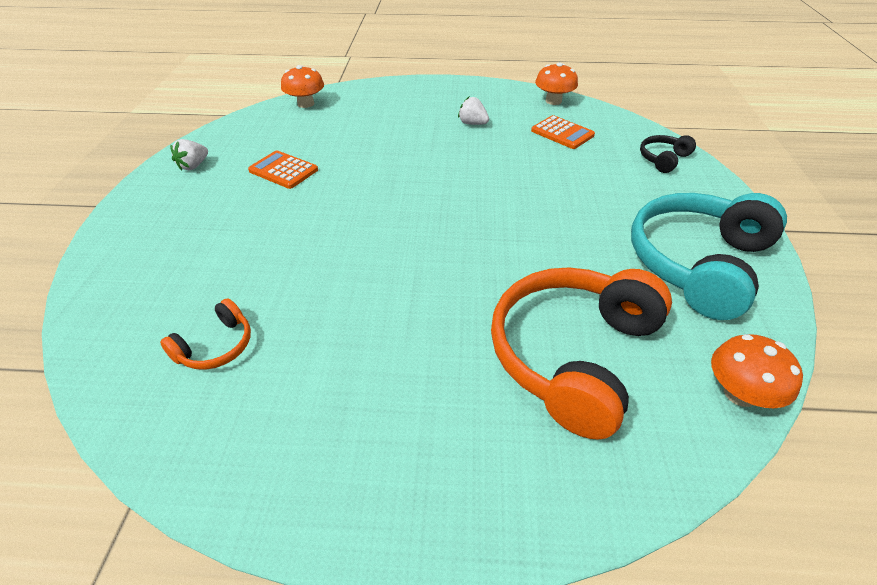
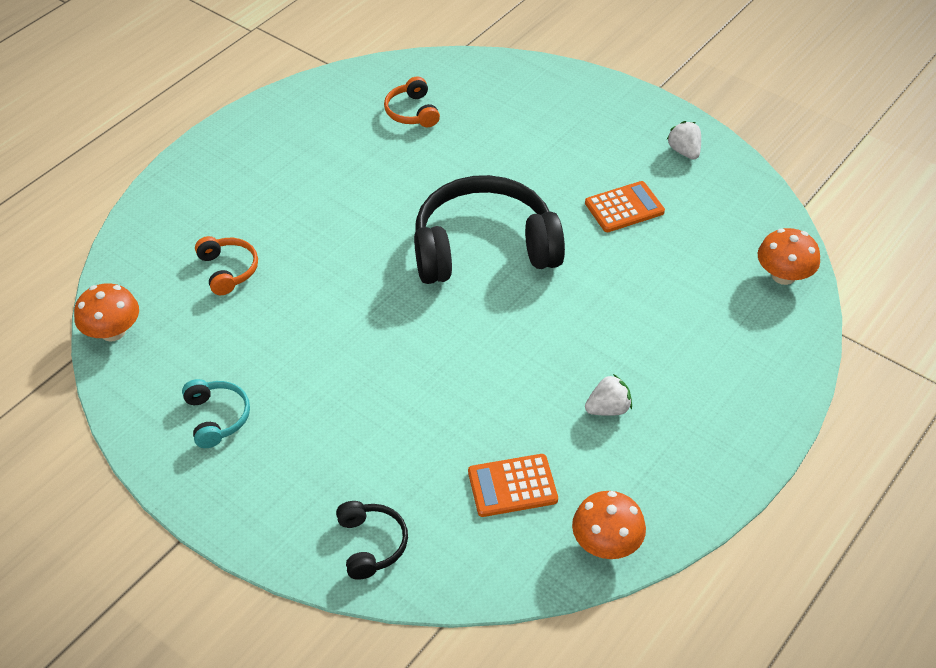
camera: 125 degrees right, 5 degrees up
(386, 214) = (484, 248): none -> black headphones
(573, 355) = (228, 270): orange headphones -> orange headphones, size x0.45
(698, 264) = (217, 418): turquoise headphones -> turquoise headphones, size x0.45

